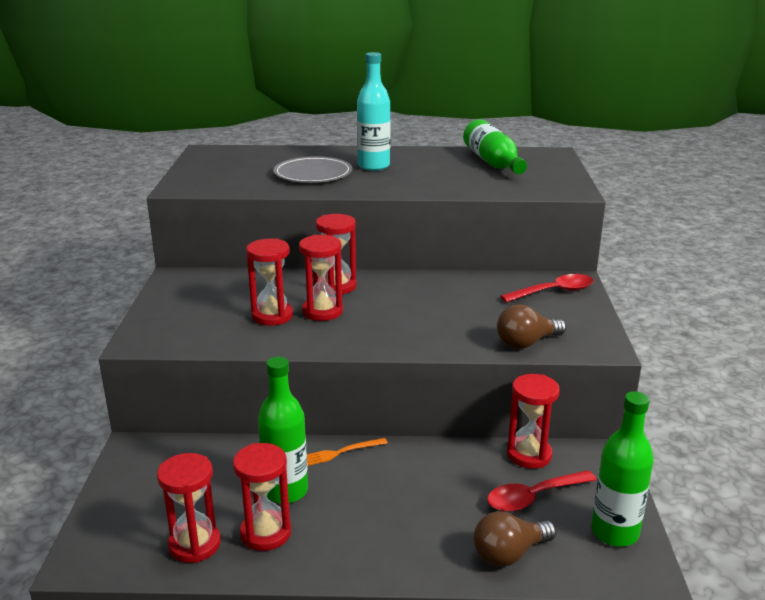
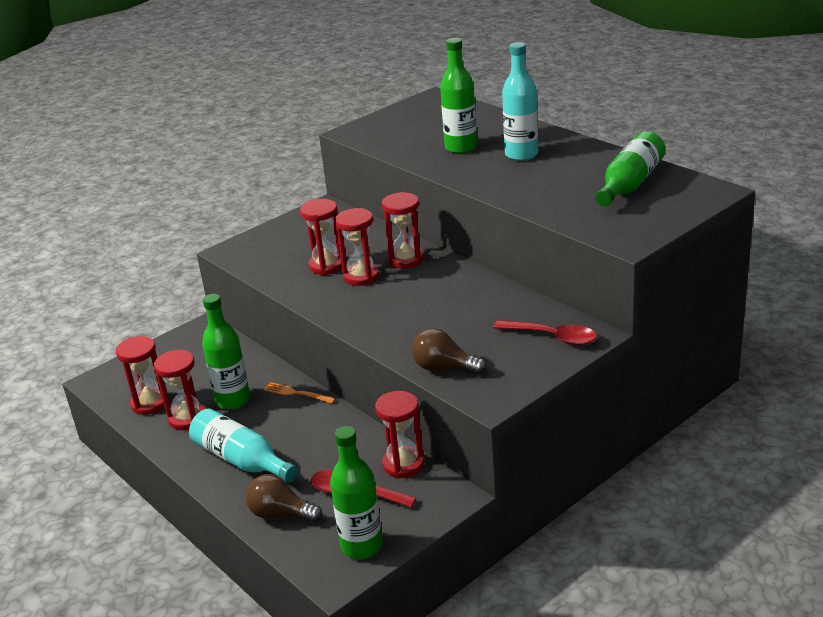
camera: 50 degrees right, 5 degrees up
(313, 174) = (461, 148): grey plate -> green bottle
(390, 534) = (241, 460): none -> turquoise bottle

